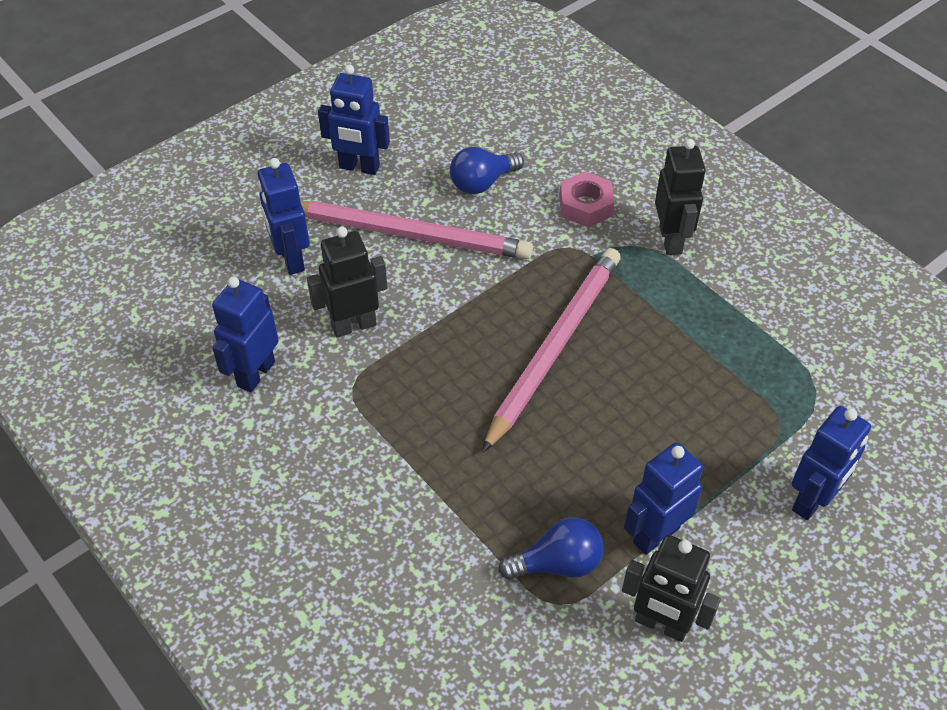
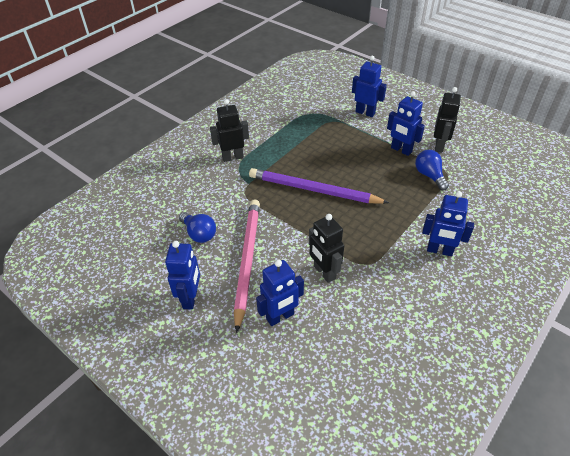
camera: 100 degrees left, 5 degrees down
(255, 373) = (375, 312): blue robot -> blue robot (439, 251)
(554, 347) = (313, 190): pink pencil -> purple pencil
(585, 206) = (212, 189): pink nut -> none

